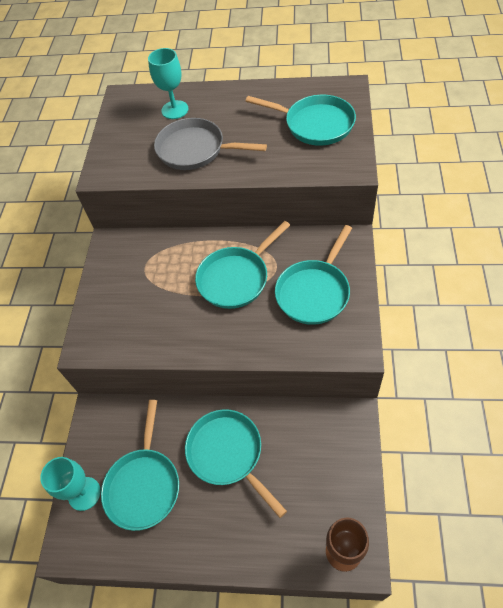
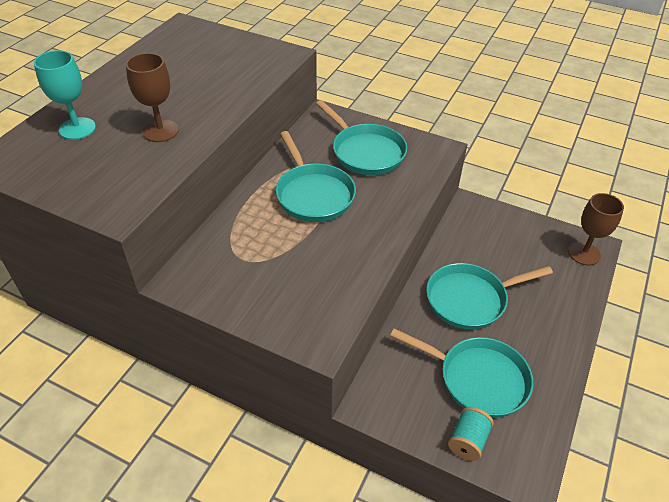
camera: 75 degrees left, 10 degrees down
(84, 493) = (468, 441): turquoise goblet -> turquoise spool
(195, 150) = (160, 131): grey pan -> brown goblet
(315, 124) = (210, 54): turquoise pan -> none

